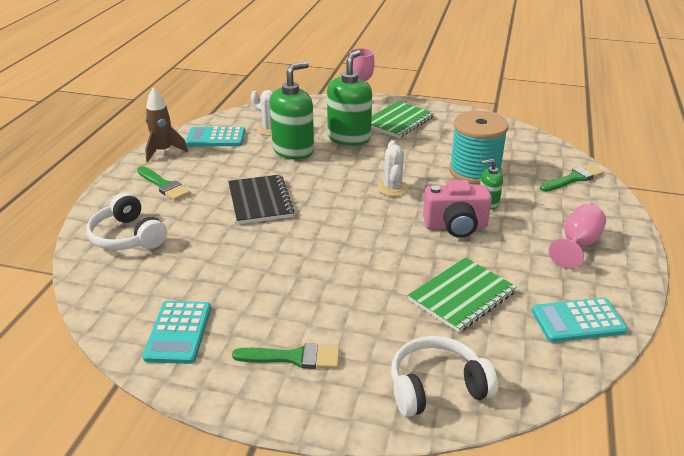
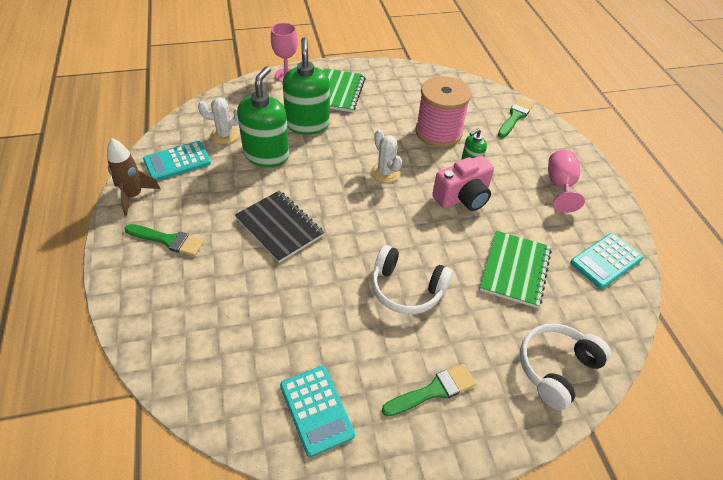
camera: 30 degrees left, 15 degrees up
(128, 236) = (180, 318): white headphones -> white headphones (406, 289)
(474, 171) = (438, 132): turquoise spool -> pink spool

